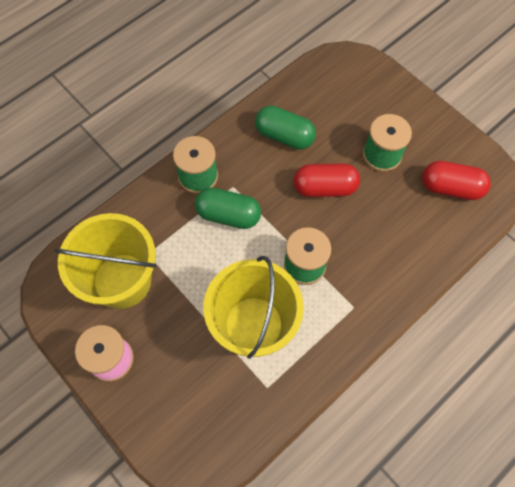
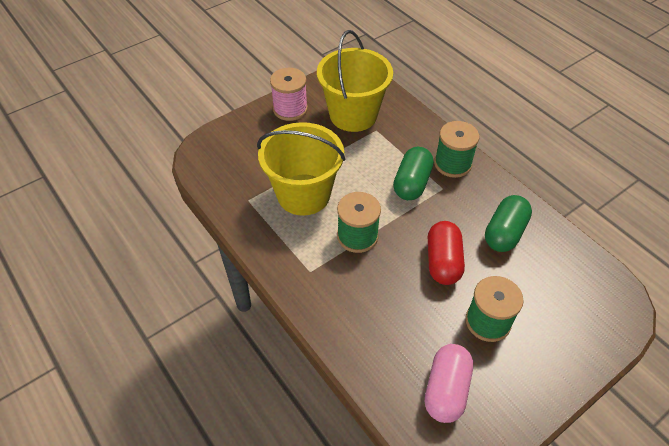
camera: 95 degrees right, 15 degrees down
(451, 188) = (446, 390): red capsule -> pink capsule

